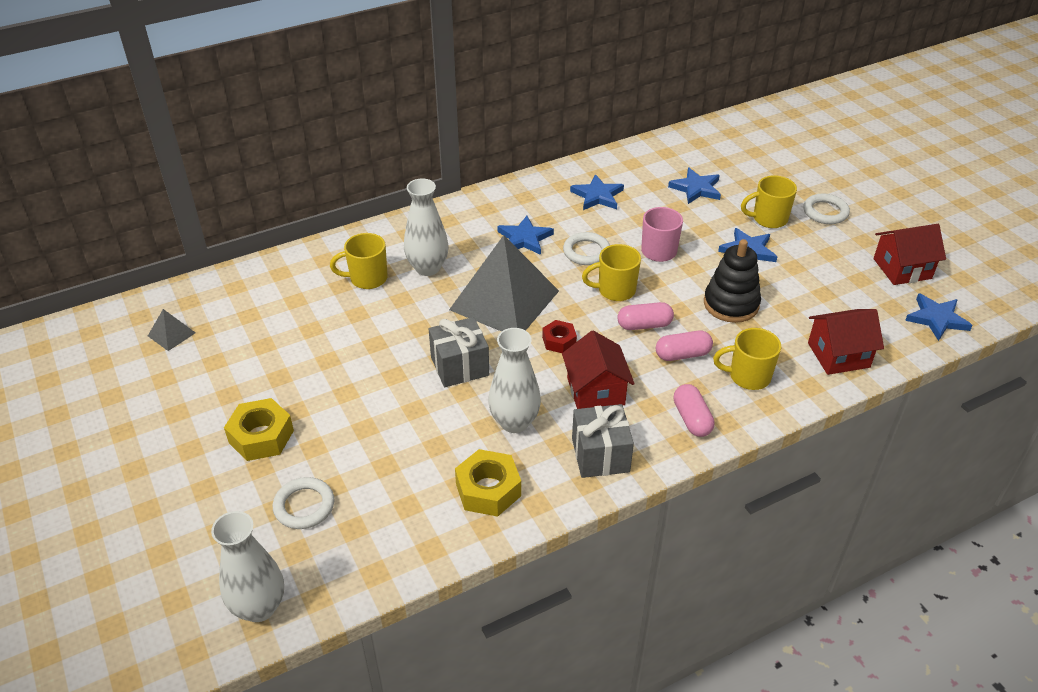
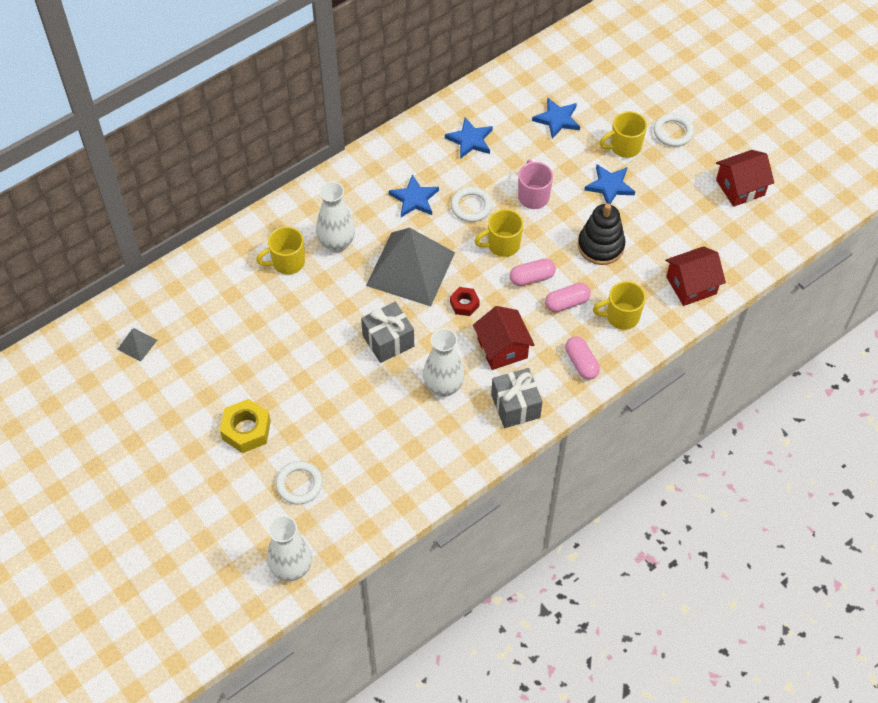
camera: 10 degrees left, 15 degrees up
(488, 490) = (436, 449): yellow nut -> none
(936, 319) = (768, 237): blue star -> none

